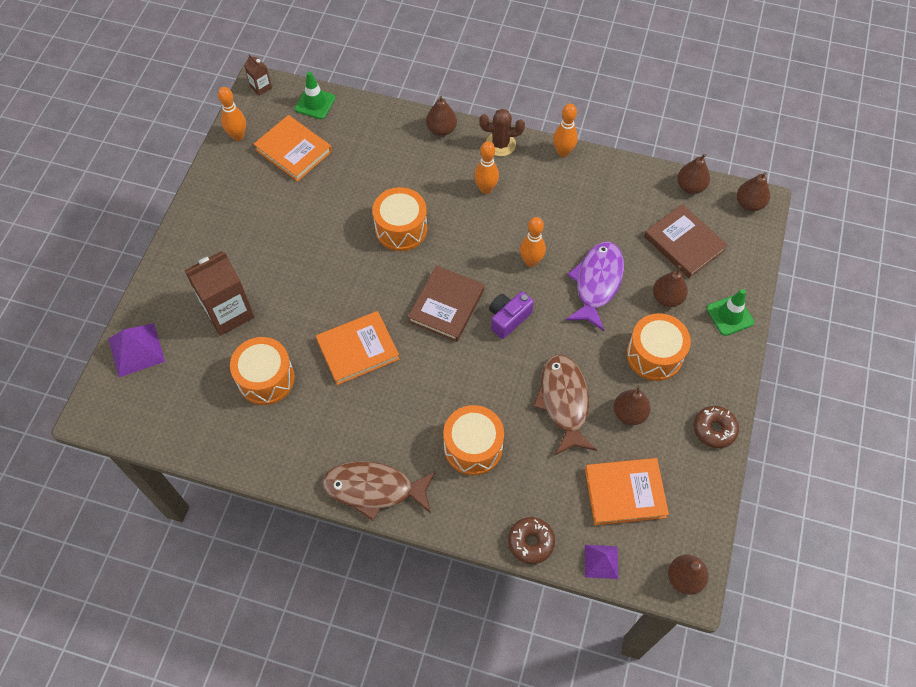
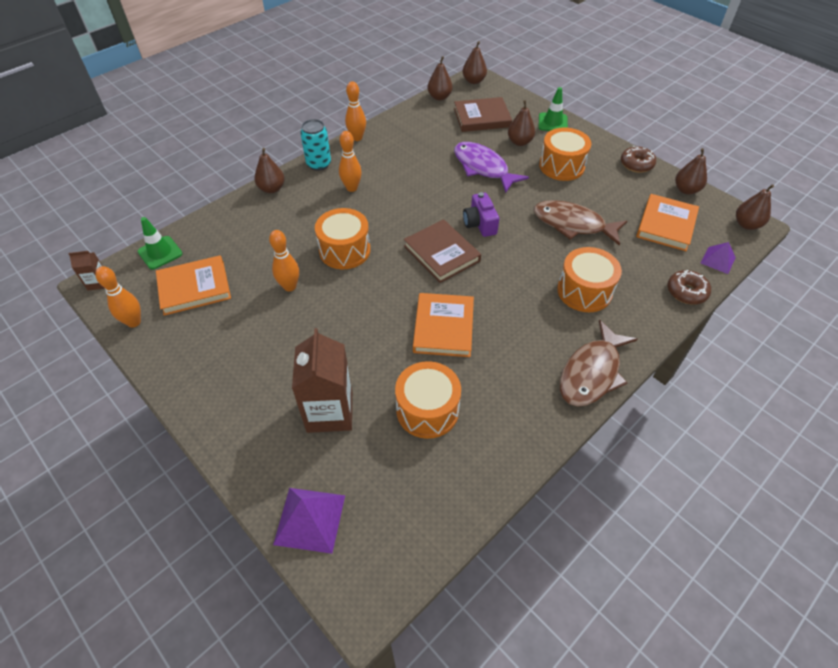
camera: 60 degrees left, 10 degrees down
(500, 144) = (319, 164): brown cactus -> turquoise can
(531, 261) = (438, 191): orange bowling pin -> orange bowling pin (290, 286)
(629, 413) = (602, 196): brown pear -> brown pear (686, 190)

